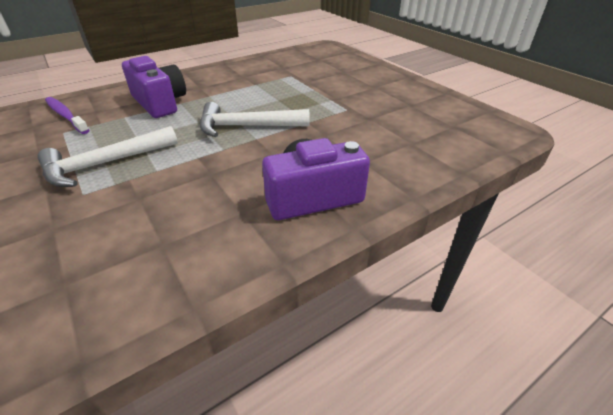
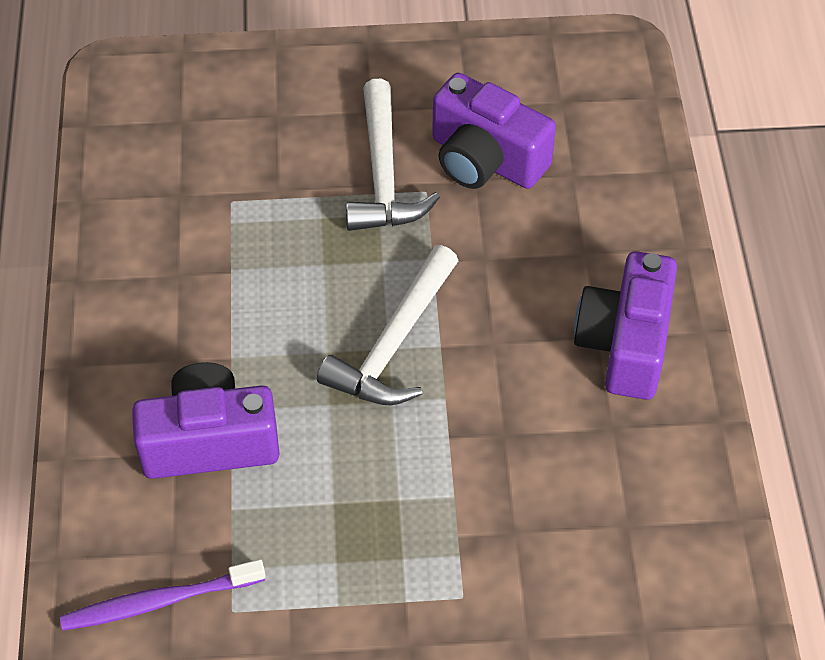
camera: 60 degrees left, 15 degrees up
(105, 164) = (393, 559): white hammer -> white hammer (383, 174)
(385, 117) = (485, 160): none -> purple camera

